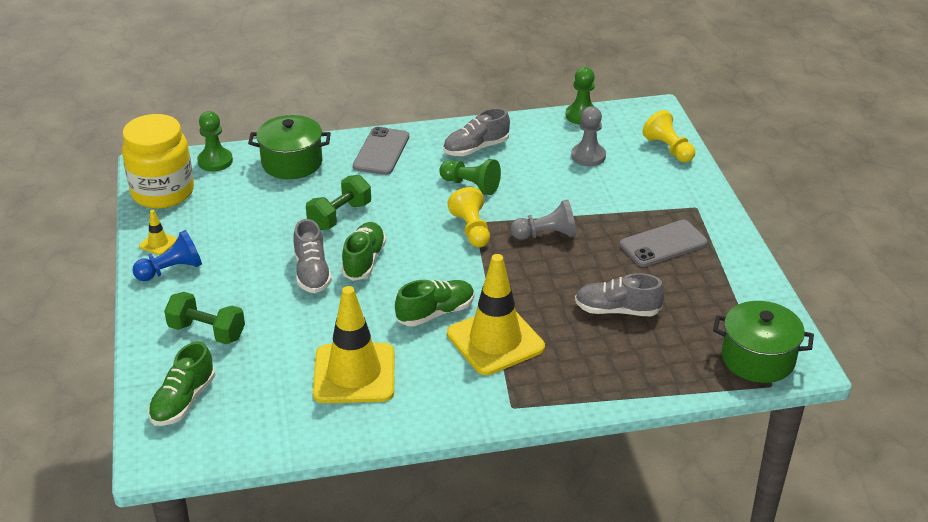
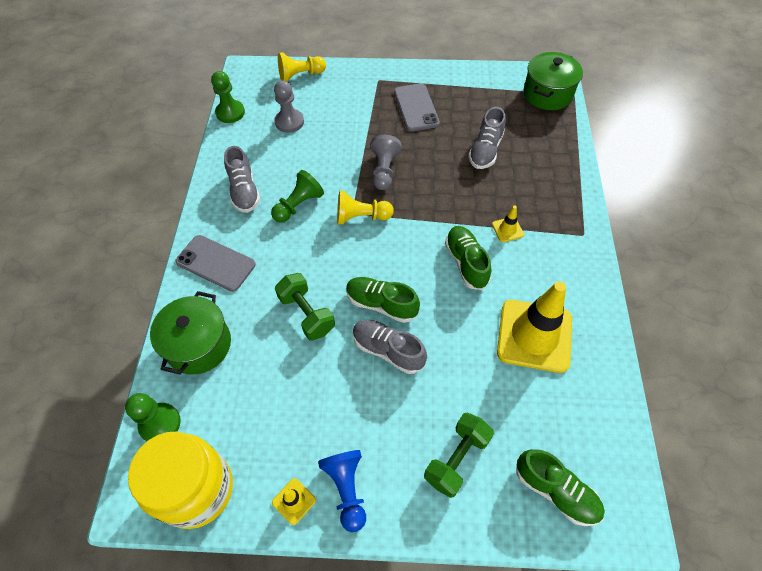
camera: 75 degrees left, 20 degrees up
(312, 273) = (388, 350): grey shoe -> grey shoe turned 150 degrees counterclockwise
(495, 341) = (507, 229): yellow traffic cone -> yellow traffic cone, size x0.42

